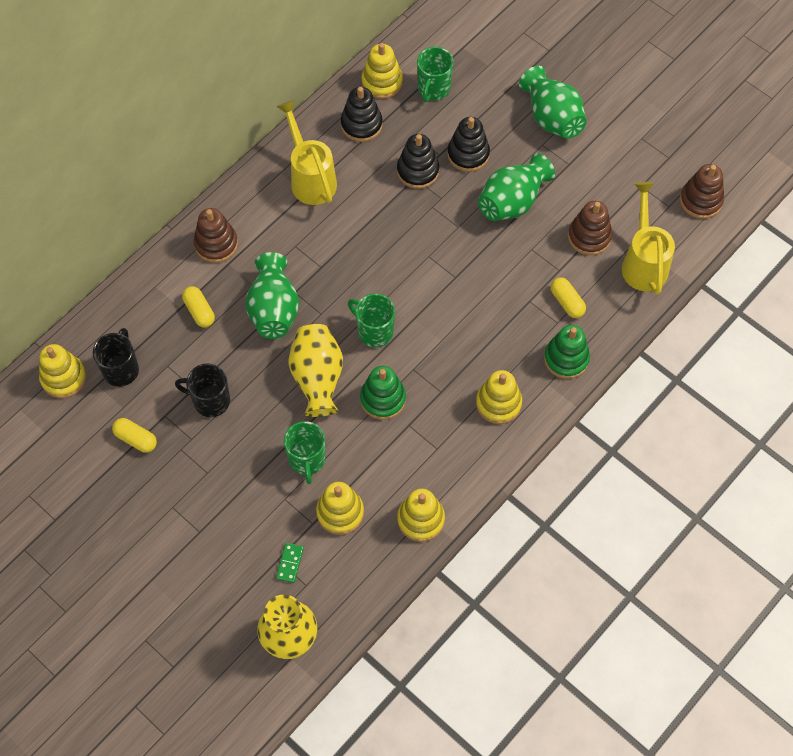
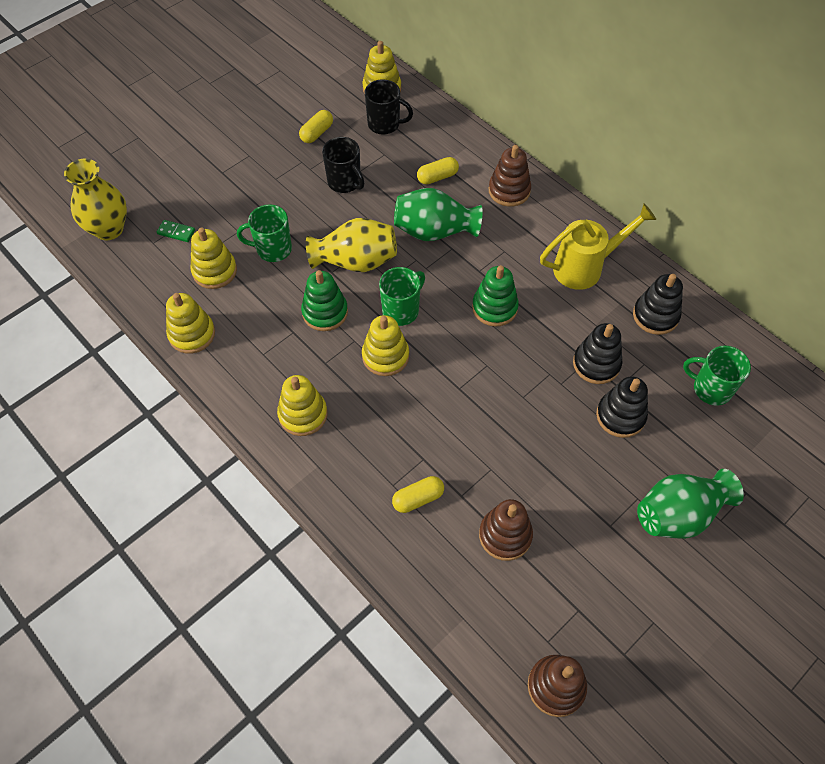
camera: 95 degrees right, 5 degrees down
(210, 401) = (345, 182): black mug -> black mug turned 120 degrees clockwise
(382, 82) = (715, 338): yellow stacking toy -> yellow stacking toy (385, 356)
(512, 201) = (555, 456): green vase -> none
(566, 359) = (346, 488): green stacking toy -> green stacking toy (494, 308)
(643, 262) = (465, 595): yellow watering can -> none

